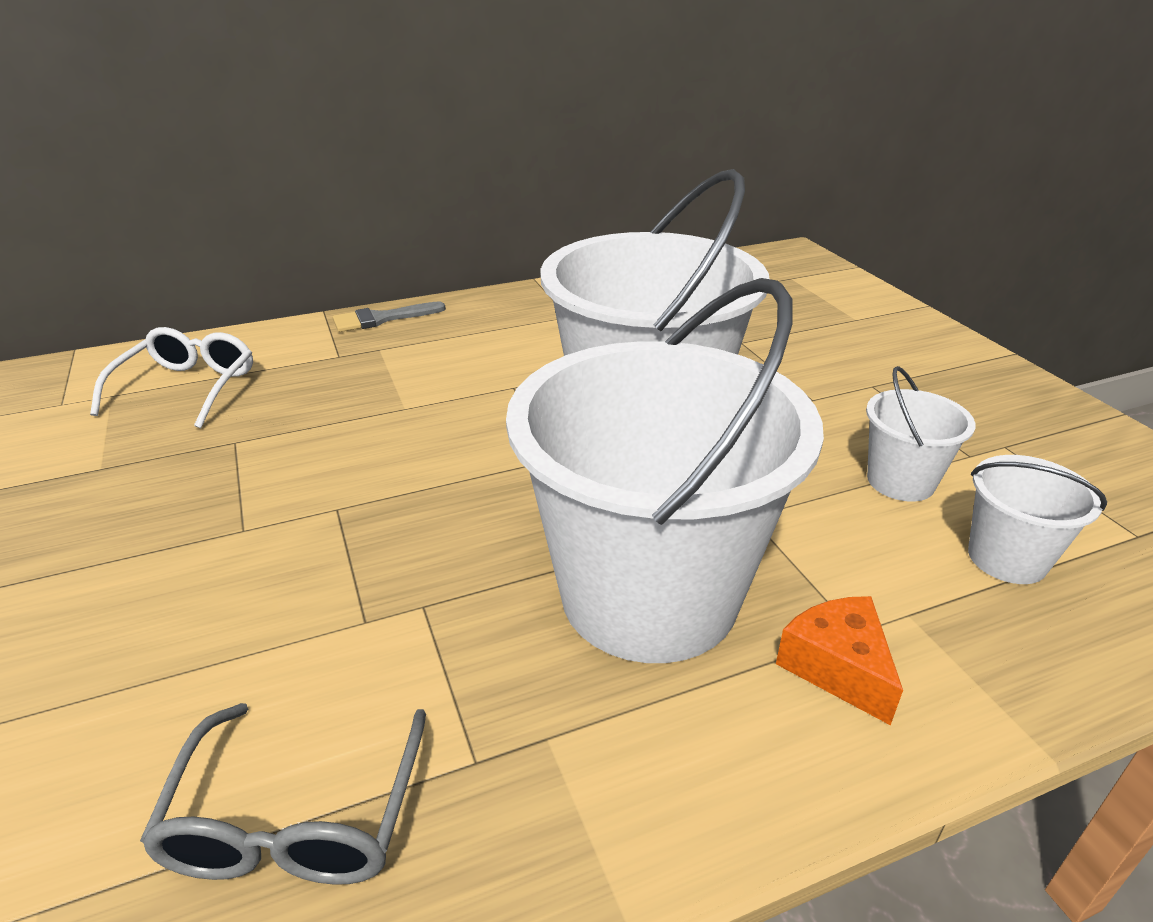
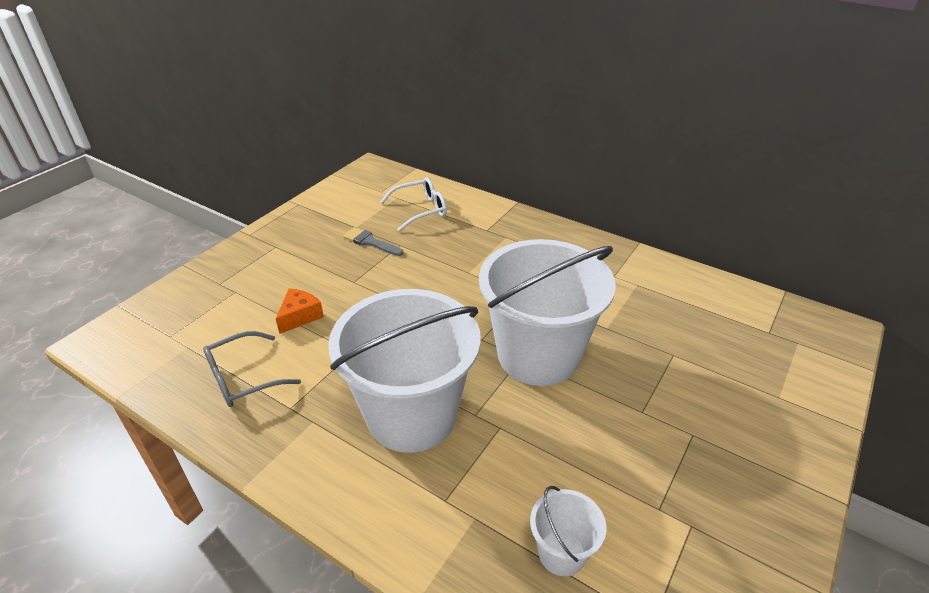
camera: 55 degrees right, 5 degrees up
(382, 319) = (532, 221): grey brush -> grey brush (370, 242)
(837, 667) = (415, 500): orange cheese -> orange cheese (300, 316)
(900, 481) = (593, 481): white bucket -> none

